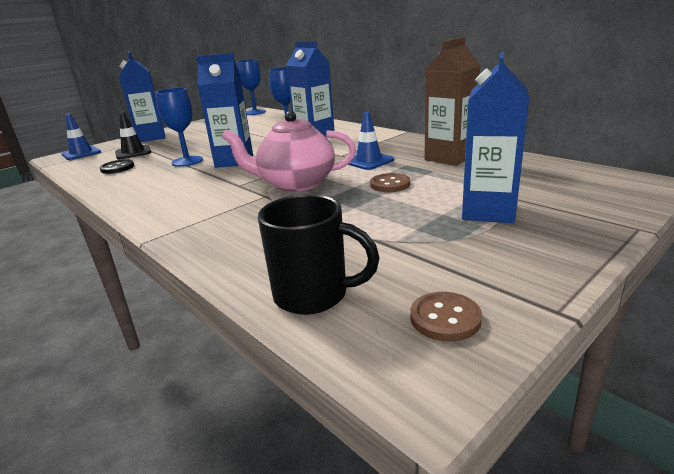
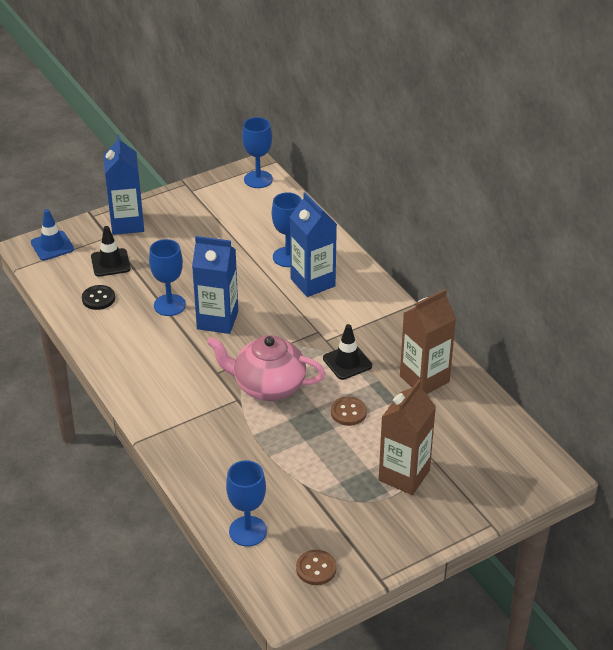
camera: 10 degrees right, 15 degrees up
(314, 295) = (248, 531): black mug -> blue goblet
(368, 161) = (347, 362): blue traffic cone -> black traffic cone
(488, 211) = (404, 475): blue carton -> brown carton

